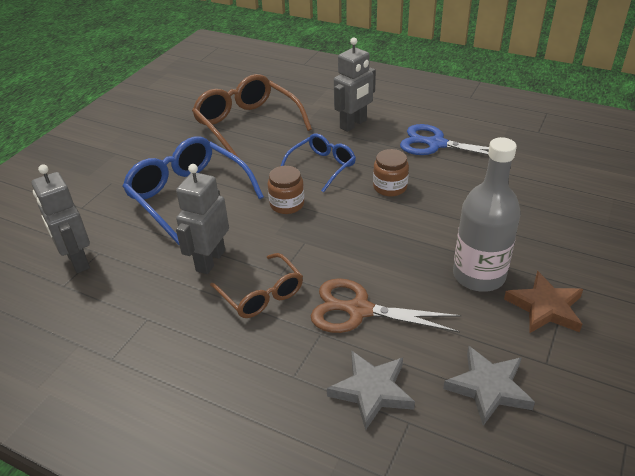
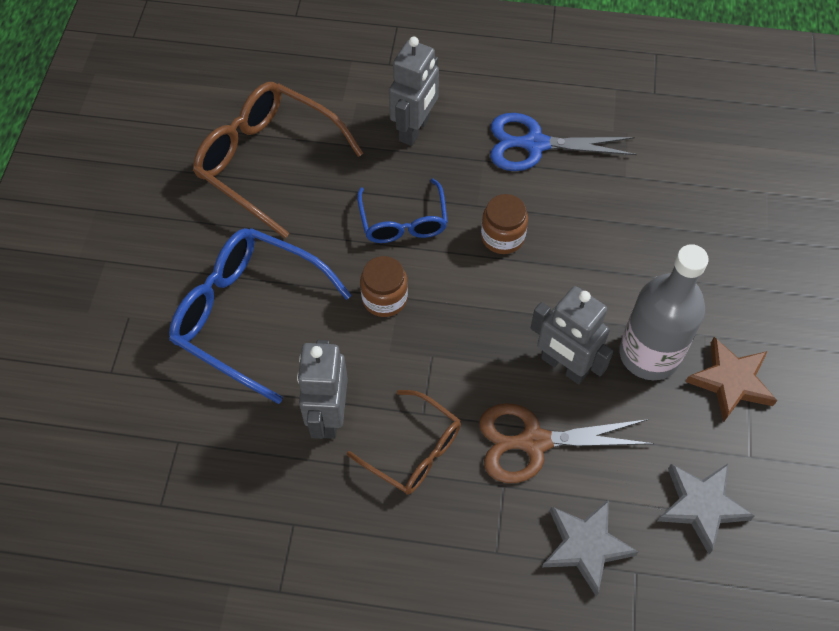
camera: 20 degrees left, 20 degrees up
(77, 260) = (156, 462): grey robot -> grey robot (564, 366)
(321, 167) = (403, 221): blue glasses -> blue glasses turned 150 degrees clockwise

